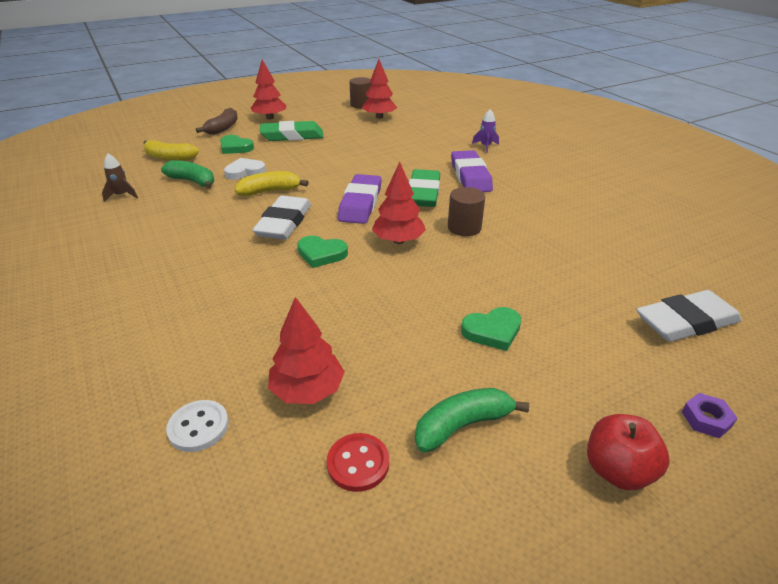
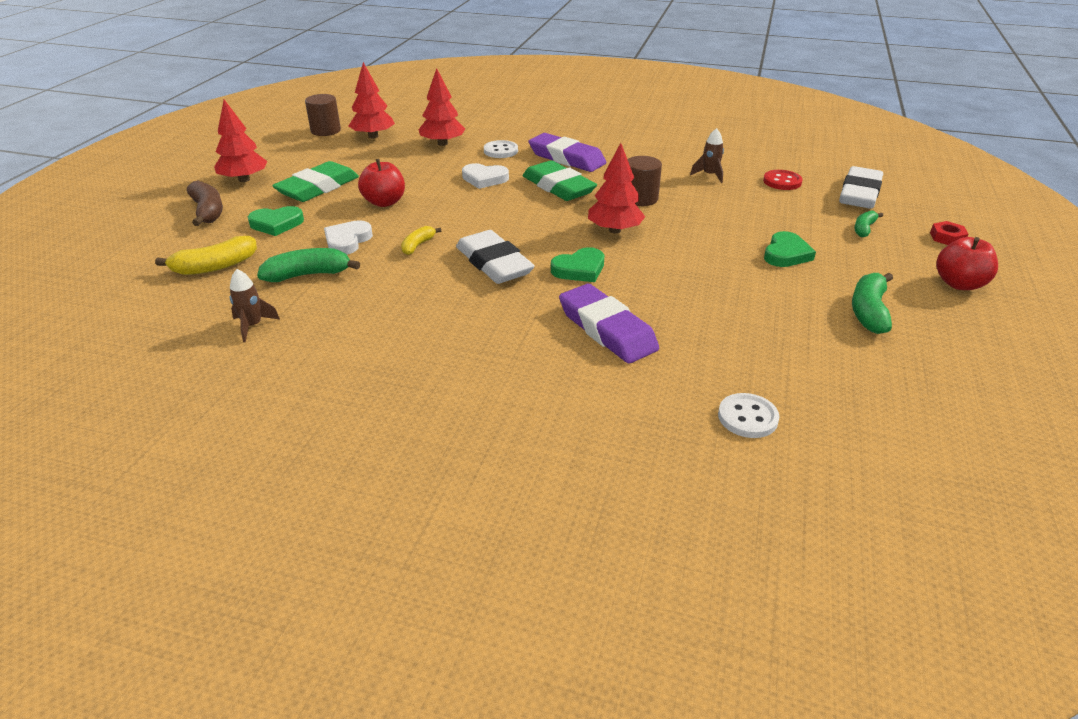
camera: 45 degrees left, 0 degrees up
(270, 191) = (418, 245): yellow banana -> yellow banana, size x0.60
(306, 158) = (384, 202): none -> red apple
(307, 390) = (761, 352): red tree -> red tree (442, 143)
(358, 463) = (863, 365): red button -> red button (782, 182)
(360, 203) = (525, 217): purple eraser -> purple eraser (607, 329)
(388, 168) = (484, 179): none -> white heart
(435, 154) = (500, 151): none -> white button
(485, 146) = (529, 129): purple rocket -> none
(559, 236) = (709, 175): none -> brown rocket
(619, 355) = (864, 229): none -> green banana
(706, 419) = (947, 238): purple nut -> red nut

